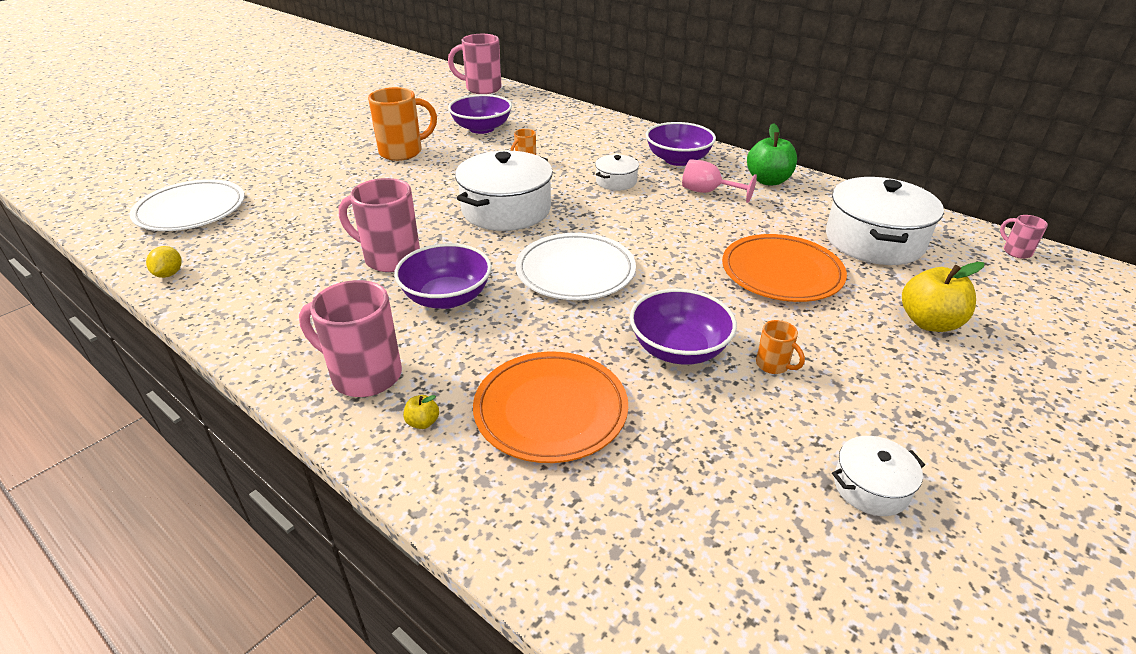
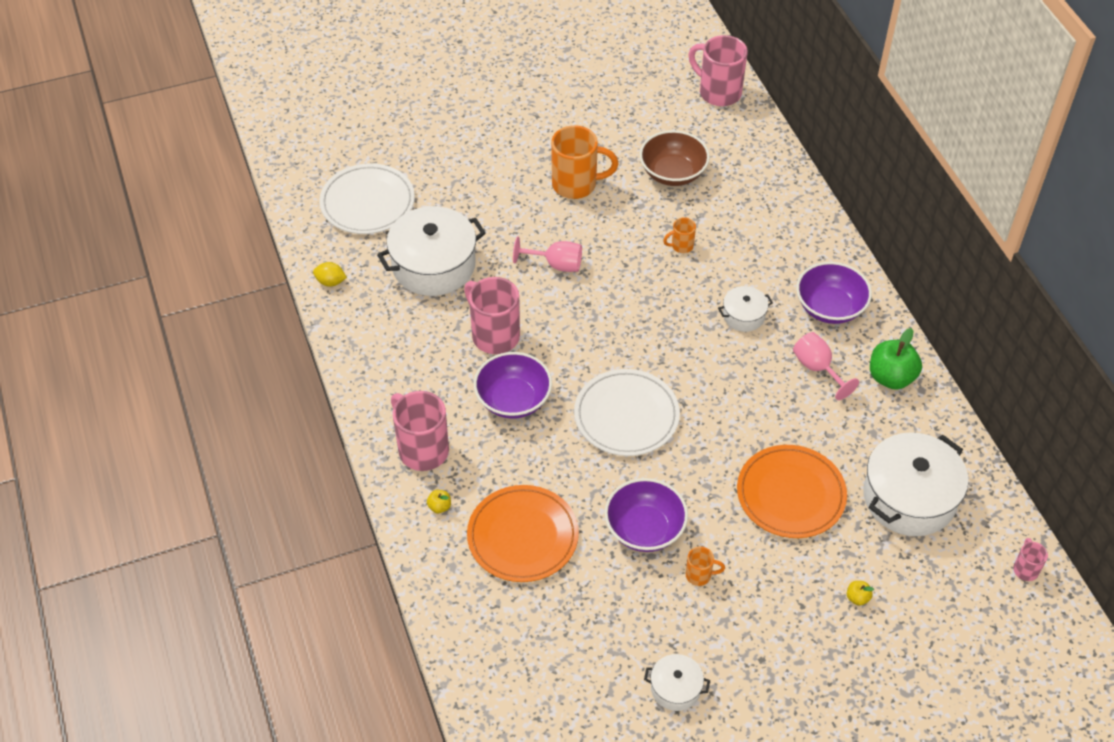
camera: 30 degrees right, 15 degrees up
(169, 274) = (330, 282): yellow lemon -> yellow lemon turned 75 degrees clockwise
(420, 198) = (556, 264): none -> pink goblet
(482, 128) = (673, 173): purple bowl -> brown bowl
(506, 210) = (619, 313): white pot -> white pot (433, 265)
(773, 365) = (699, 575): orange mug -> orange mug turned 75 degrees counterclockwise
(929, 322) = (857, 598): yellow apple -> yellow apple, size x0.45

